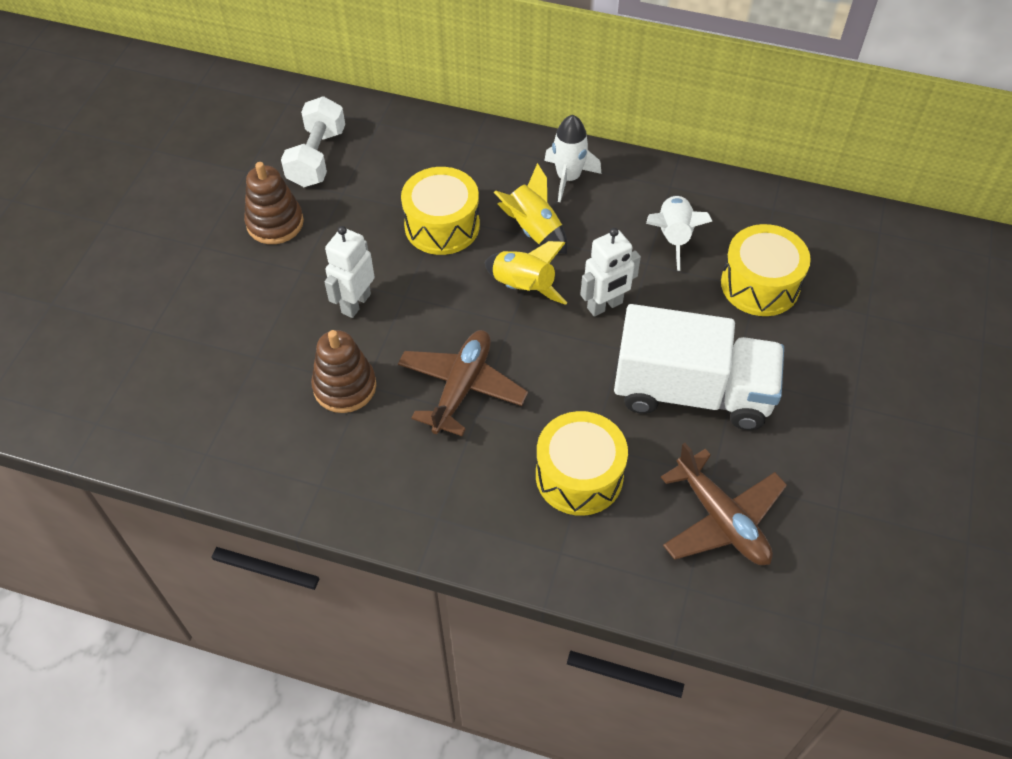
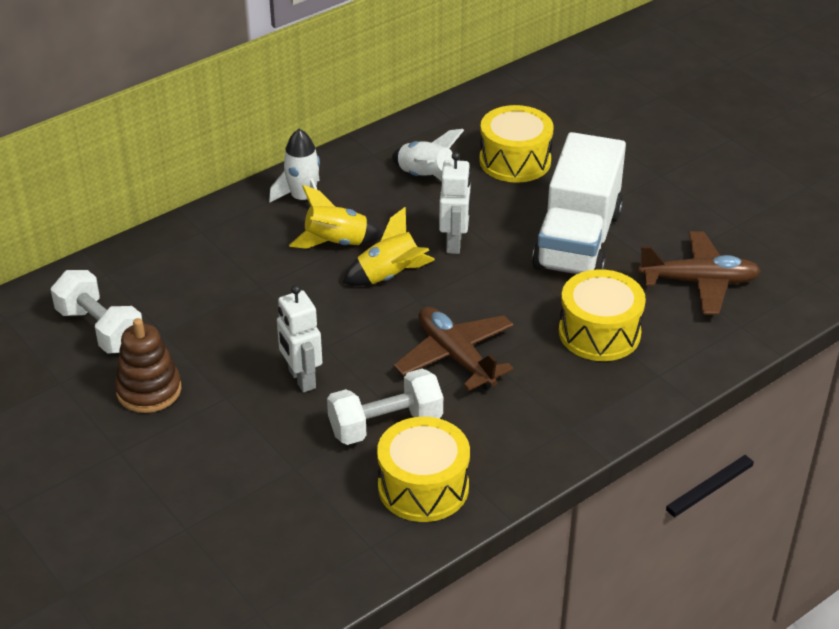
camera: 55 degrees left, 15 degrees down
(345, 386) = (385, 425): brown stacking toy -> white dumbbell
(442, 225) = (273, 290): yellow drum -> yellow drum (423, 487)
(692, 392) = (578, 240): white truck -> white truck turned 150 degrees clockwise

